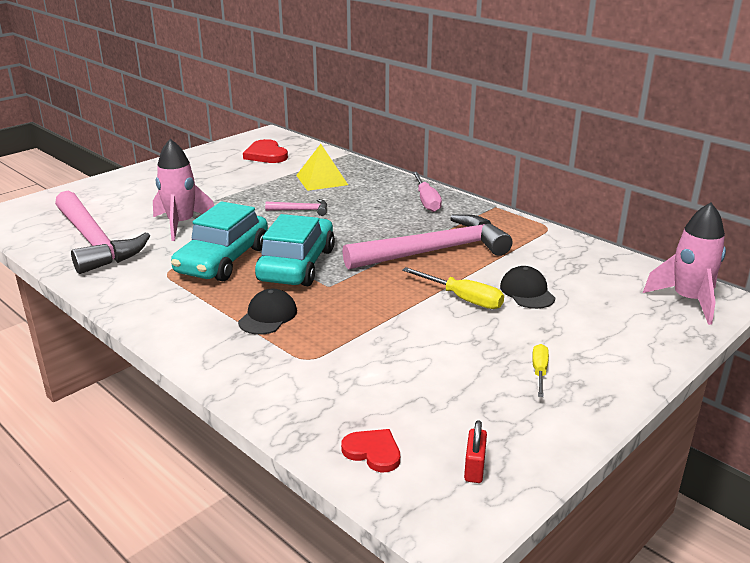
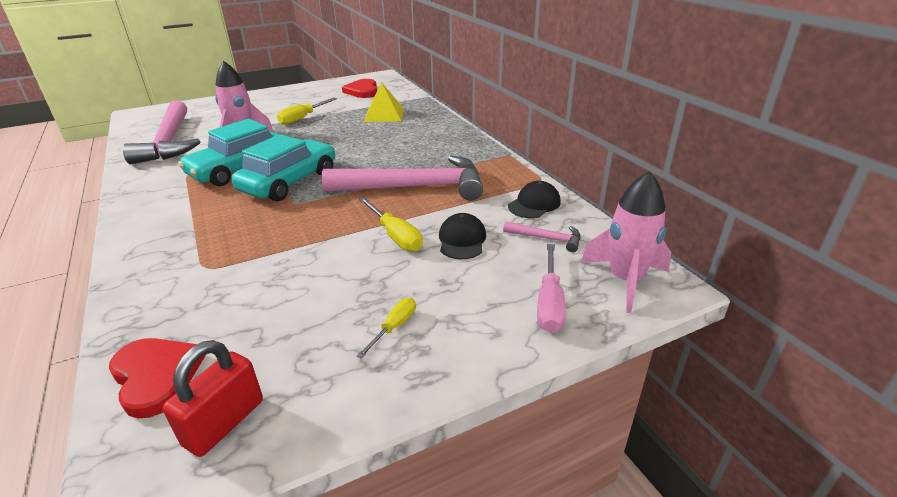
camera: 20 degrees right, 5 degrees up
(230, 194) = (303, 118): none -> yellow screwdriver
(268, 316) = (219, 222): black cap -> black cap (534, 204)
(301, 210) = (342, 137): pink hammer -> pink hammer (547, 238)
(373, 452) = (156, 376): red heart -> red heart, size x1.55
(426, 201) = (452, 142): pink screwdriver -> pink screwdriver (549, 303)
(474, 468) = (224, 423): red padlock -> red padlock, size x1.66

